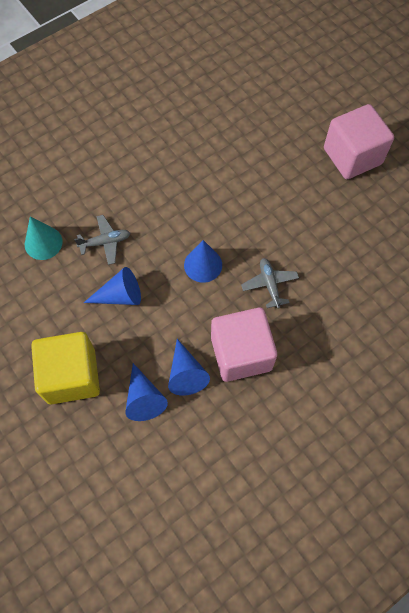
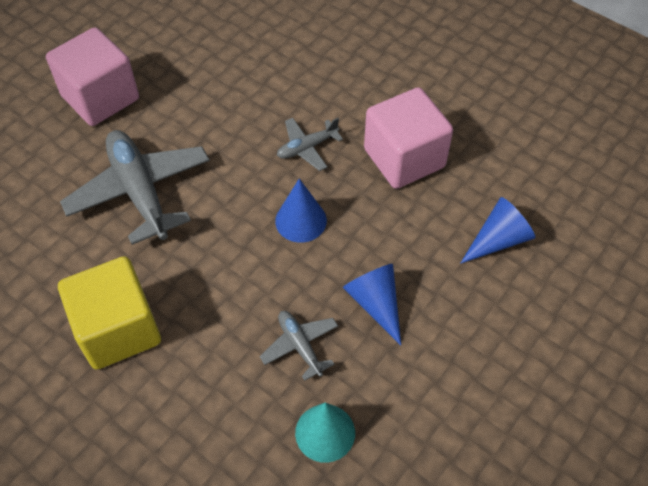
camera: 105 degrees left, 10 degrees down
(71, 376) = (506, 327): yellow cube -> yellow cube (118, 329)
(186, 374) = (450, 205): blue cone -> none
(256, 170) = (140, 192): none -> grey plane

